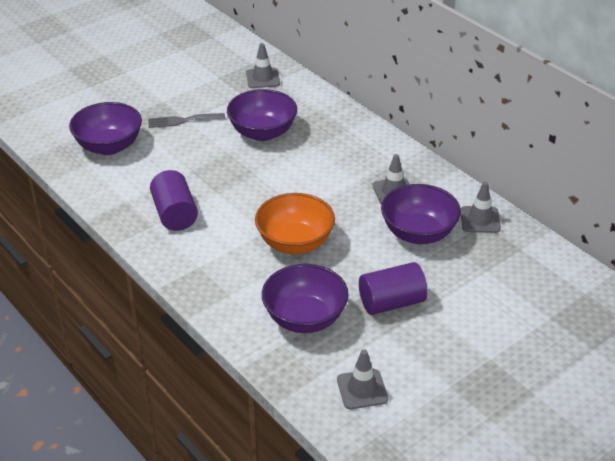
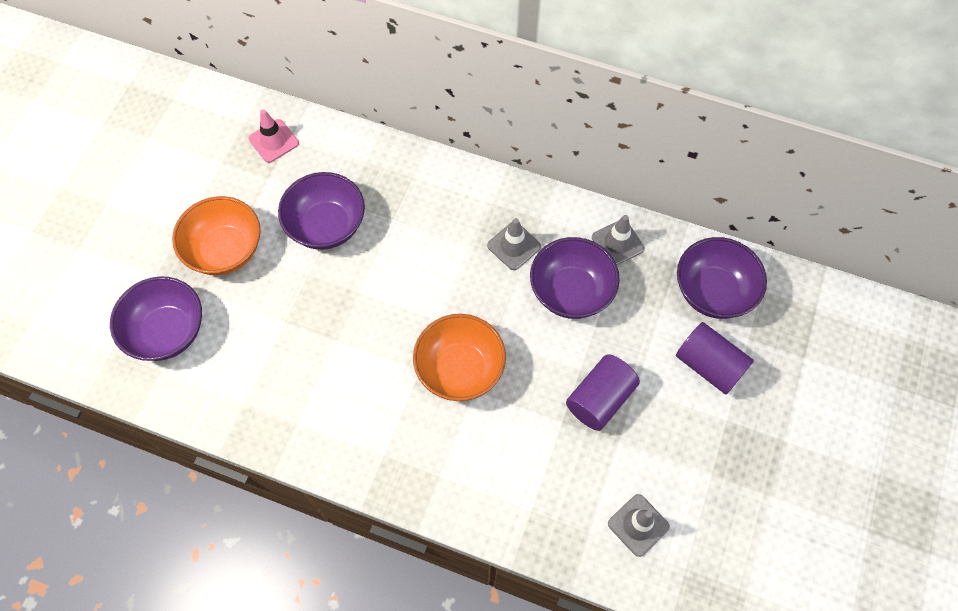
camera: 30 degrees left, 25 degrees up
(175, 214) = (310, 395): purple cylinder -> purple cylinder (709, 365)
(182, 120) = (225, 250): grey fork -> orange bowl
(263, 78) = (273, 141): grey traffic cone -> pink traffic cone
(305, 318) = (532, 466): purple bowl -> purple bowl (713, 292)

